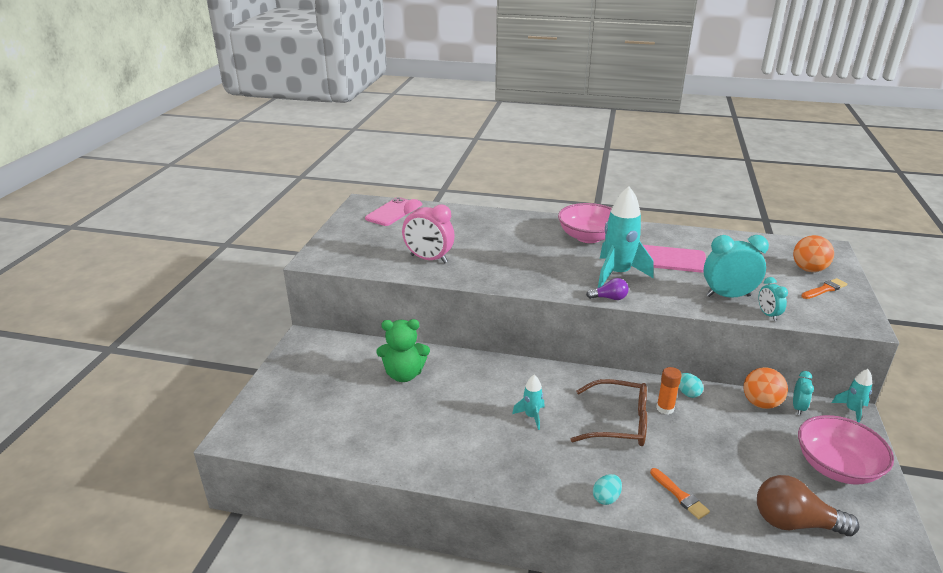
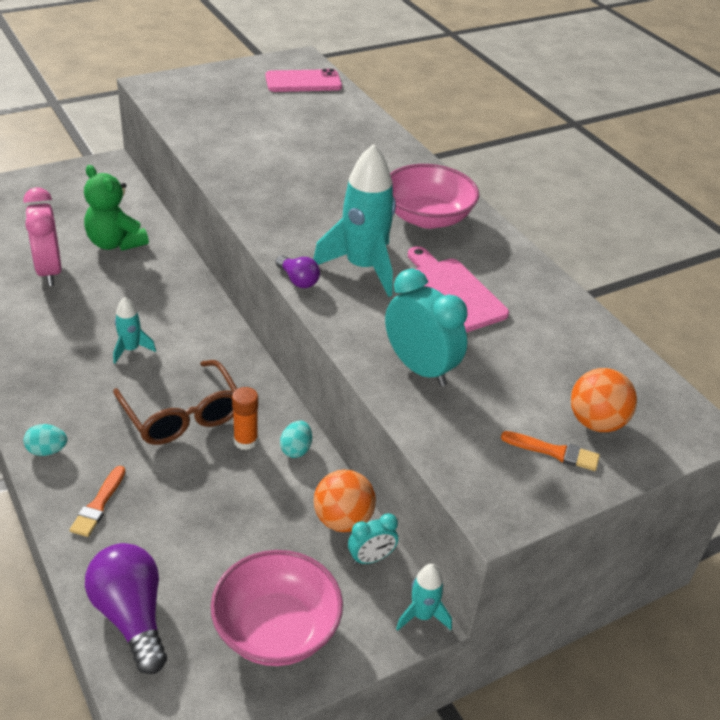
camera: 45 degrees right, 10 degrees up
(429, 259) = (233, 140): pink clock -> pink clock (49, 271)
(768, 315) = (412, 415): turquoise clock -> none
(794, 523) = (131, 616): brown light bulb -> purple light bulb

